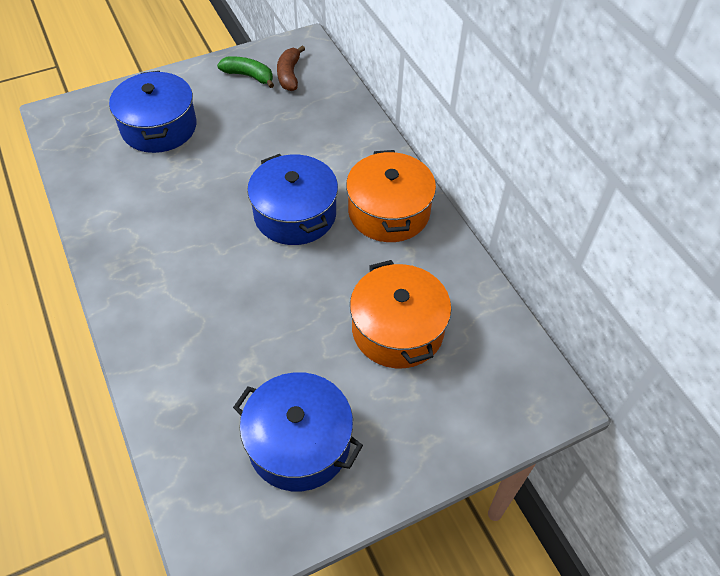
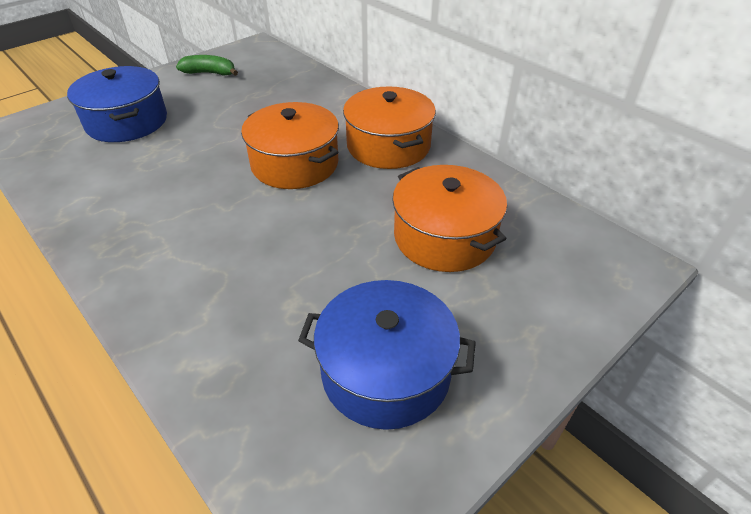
camera: 15 degrees left, 10 degrees down
(289, 75) = (249, 67): brown banana -> none
(295, 214) = (295, 164): blue pot -> orange pot

